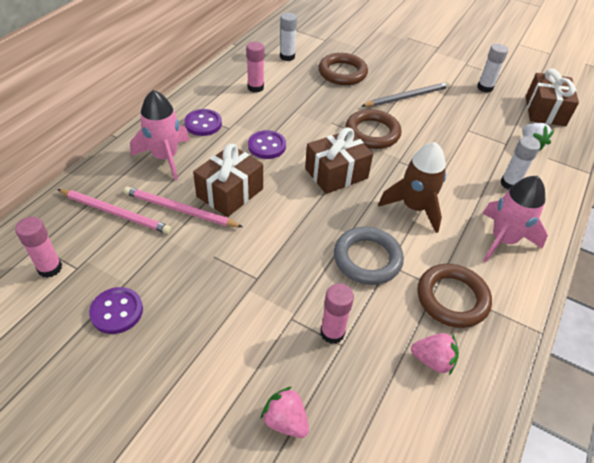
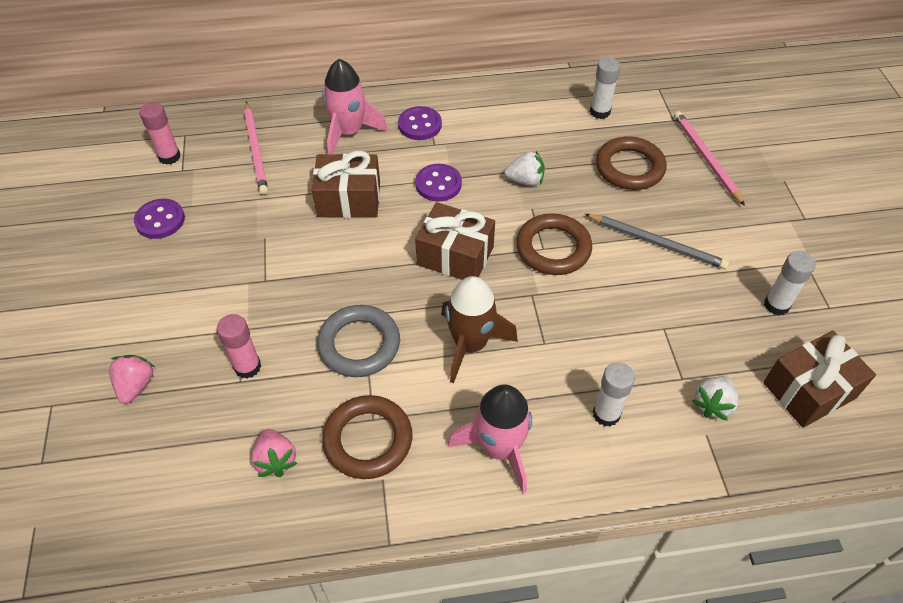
camera: 55 degrees right, 5 degrees up
(180, 210) = (296, 183): pink pencil -> pink pencil (706, 158)
(255, 87) = (517, 122): pink glue stick -> none
(307, 112) = (525, 180): none -> white strawberry

